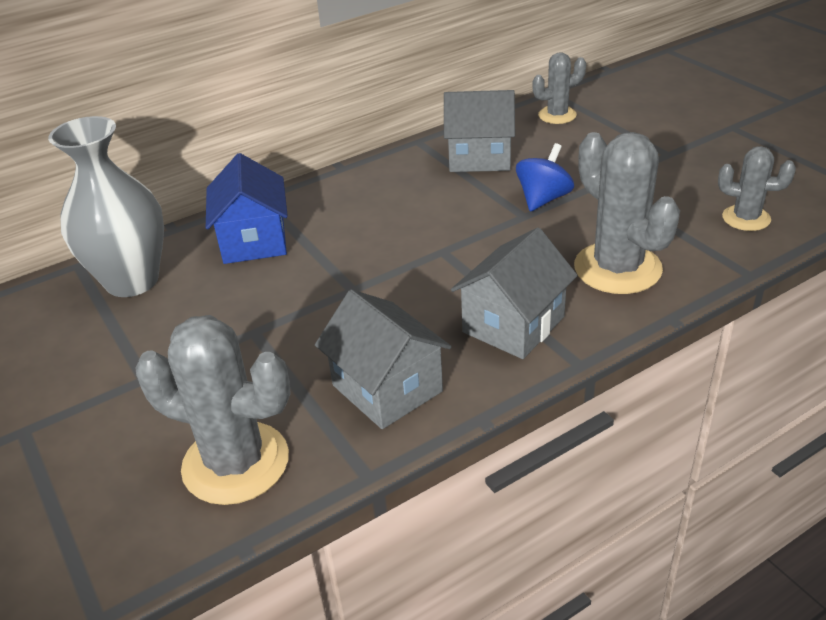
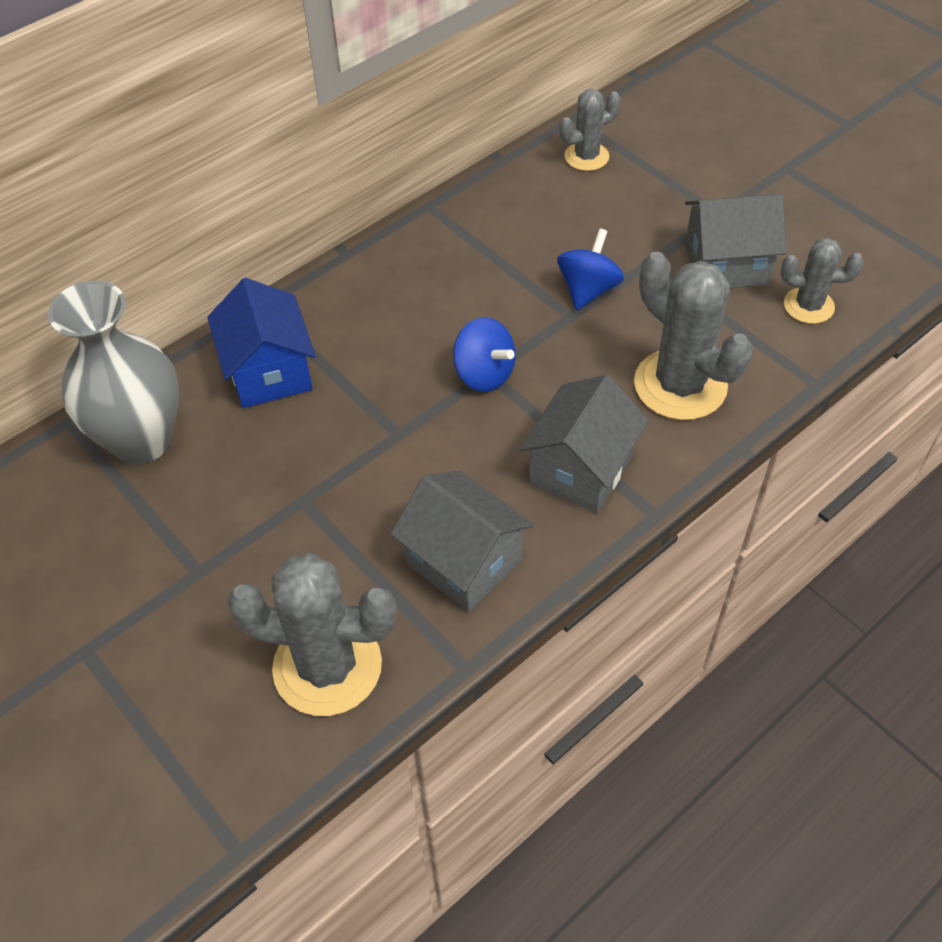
camera: 10 degrees left, 15 degrees up
(439, 251) = (484, 374): none -> blue spinning top
(479, 157) = (506, 229): grey house -> grey house (726, 264)

